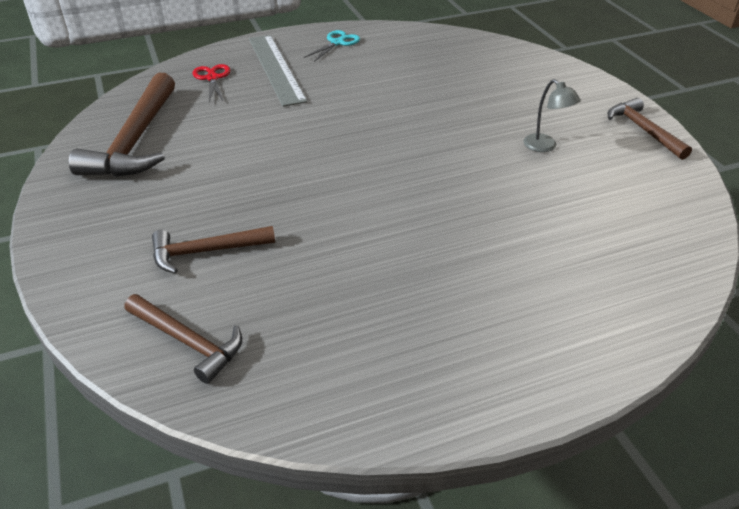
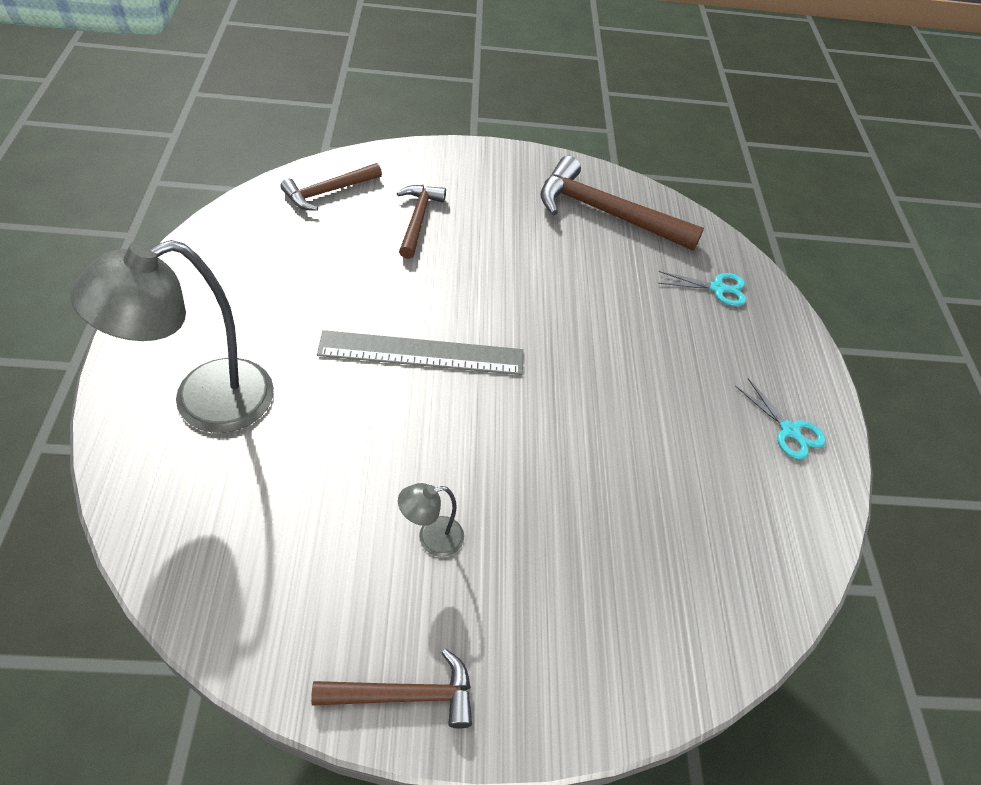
camera: 105 degrees right, 10 degrees up
(212, 78) = (717, 288): red scissors -> turquoise scissors
(275, 68) = (727, 346): grey ruler -> grey ruler (421, 353)
(554, 301) = (203, 402): none -> grey lamp

